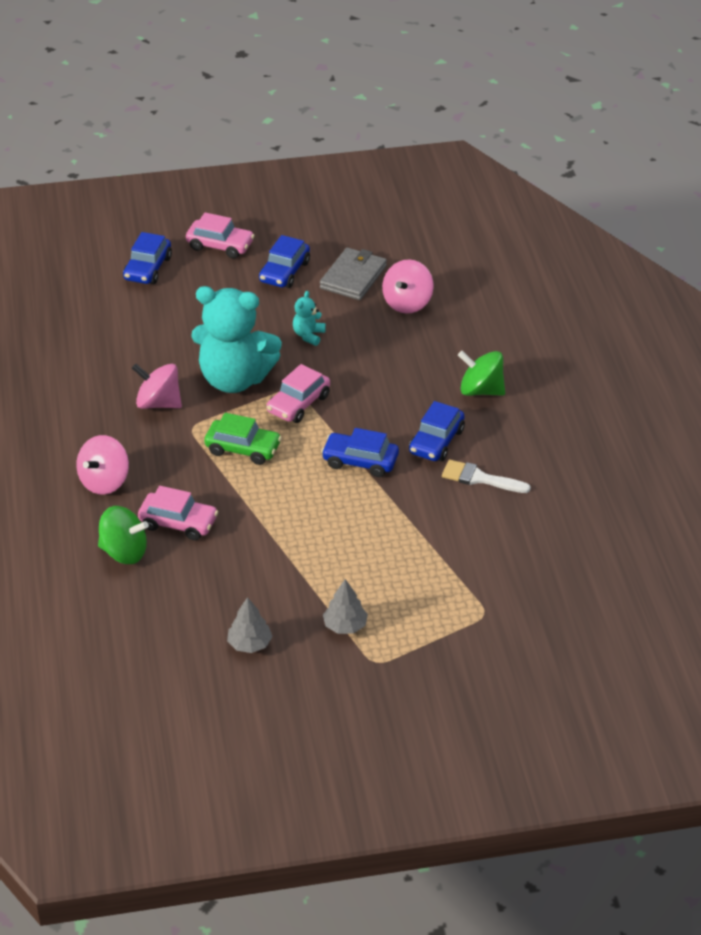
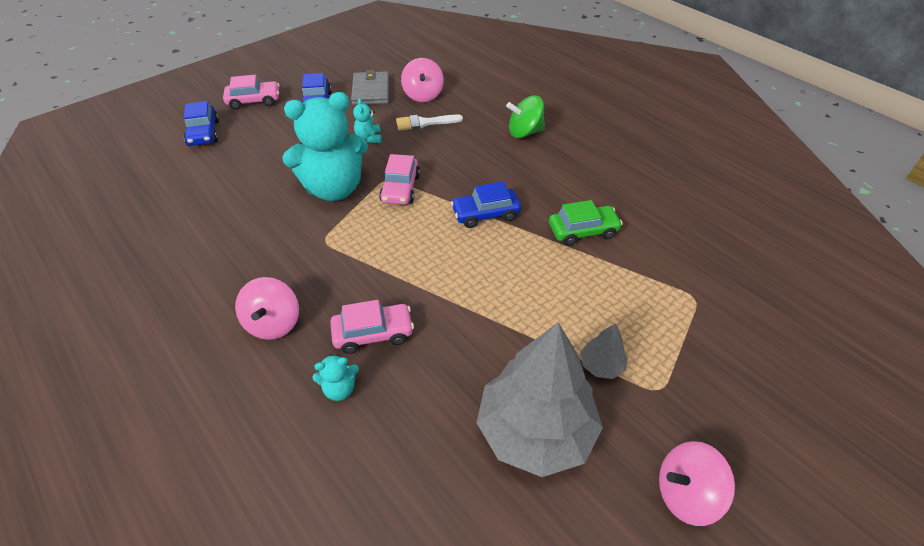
camera: 30 degrees left, 5 degrees up
(124, 552) = (339, 389): green spinning top -> turquoise teddy bear
(158, 403) = (280, 231): pink spinning top -> pink spinning top (686, 494)
(243, 449) = (382, 241): green car -> green car (583, 231)
(249, 644) = (535, 431): grey tree -> grey tree, size x2.36
(436, 441) = (528, 177): blue car -> none
(479, 478) = (583, 192): white brush -> white brush (424, 123)

